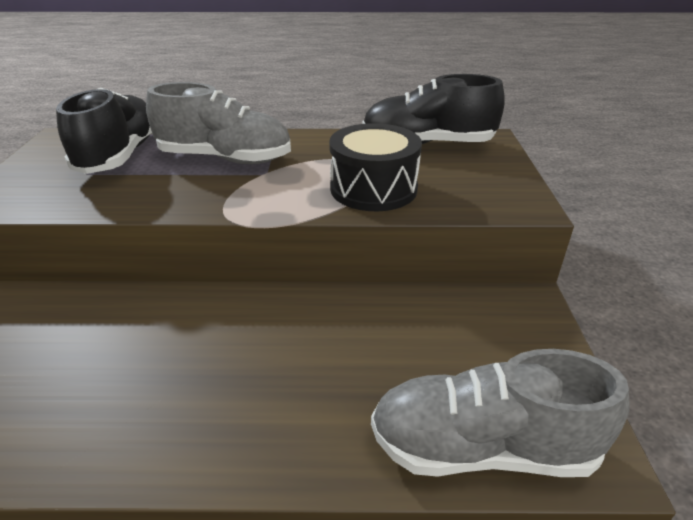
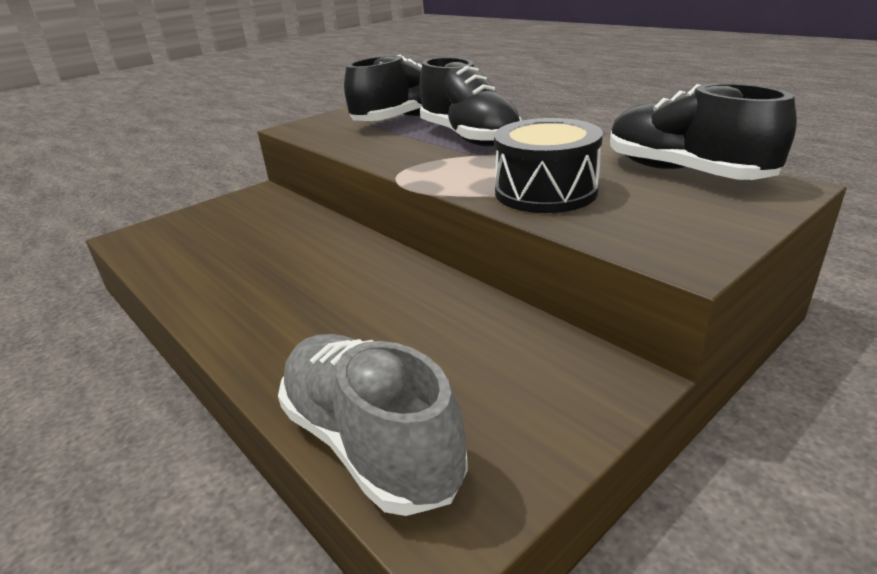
camera: 50 degrees right, 5 degrees down
(225, 159) = (469, 137): grey shoe -> black shoe

